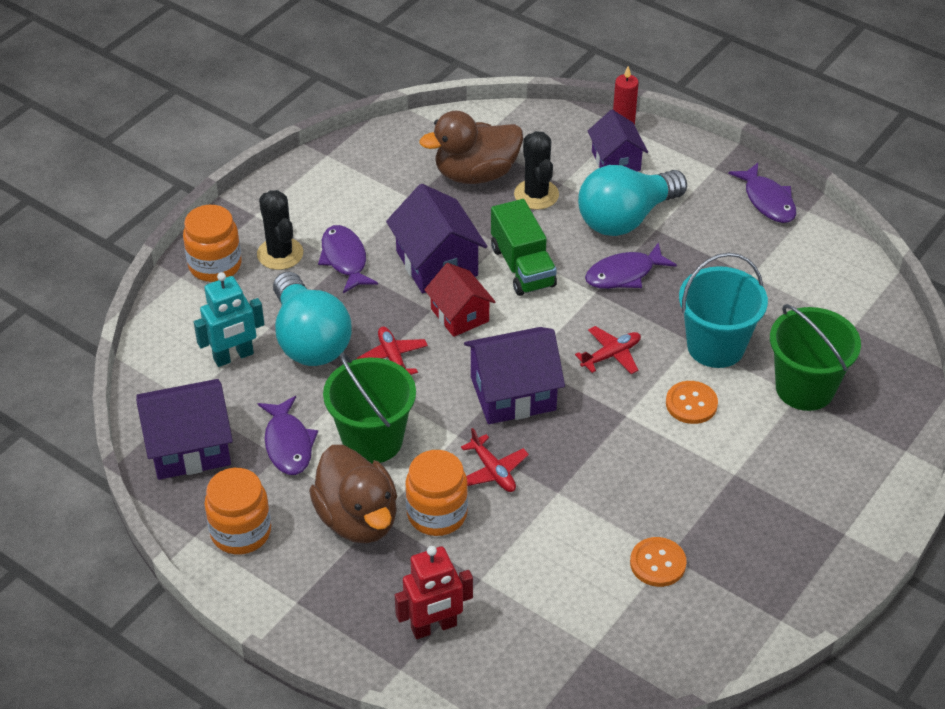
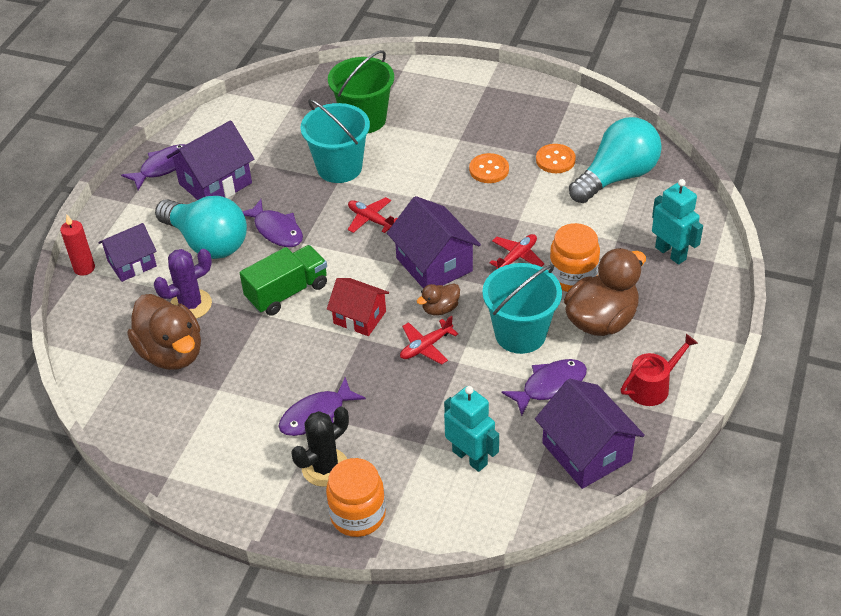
camera: 105 degrees left, 0 degrees up
(241, 532) = (652, 386): orange jar -> red watering can
(309, 339) = (427, 409): turquoise light bulb -> turquoise light bulb (617, 177)
(372, 440) = (520, 334): green bucket -> turquoise bucket
(434, 627) = (670, 253): red robot -> turquoise robot
(437, 263) = (301, 349): purple house -> purple house (215, 183)
(442, 382) = (440, 309): none -> brown duck
(460, 315) = (359, 317): red house -> red house turned 75 degrees clockwise
(536, 195) = (191, 305): black cactus -> purple cactus
(691, 404) = (403, 170): orange button -> orange button (489, 169)

